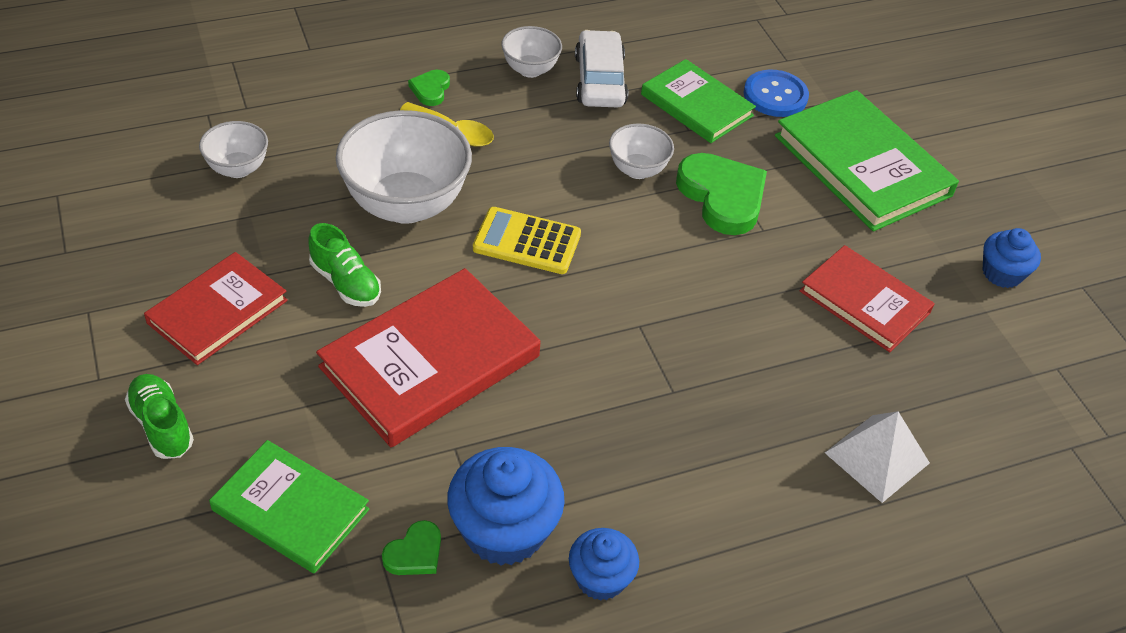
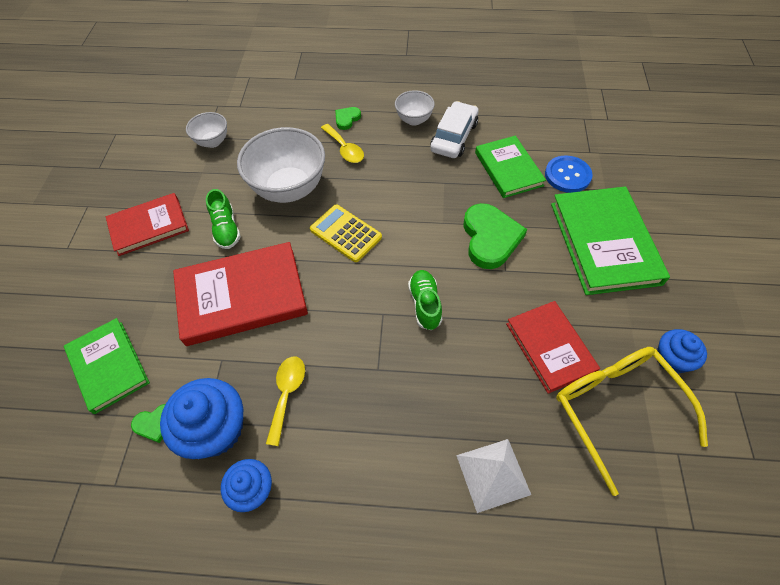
camera: 30 degrees right, 10 degrees up
(162, 425) = (78, 287): green shoe -> green shoe (425, 304)
(573, 458) = (287, 394): none -> yellow spoon
(637, 170) = (443, 204): white bowl -> none
(971, 344) = (616, 408): none -> yellow glasses

